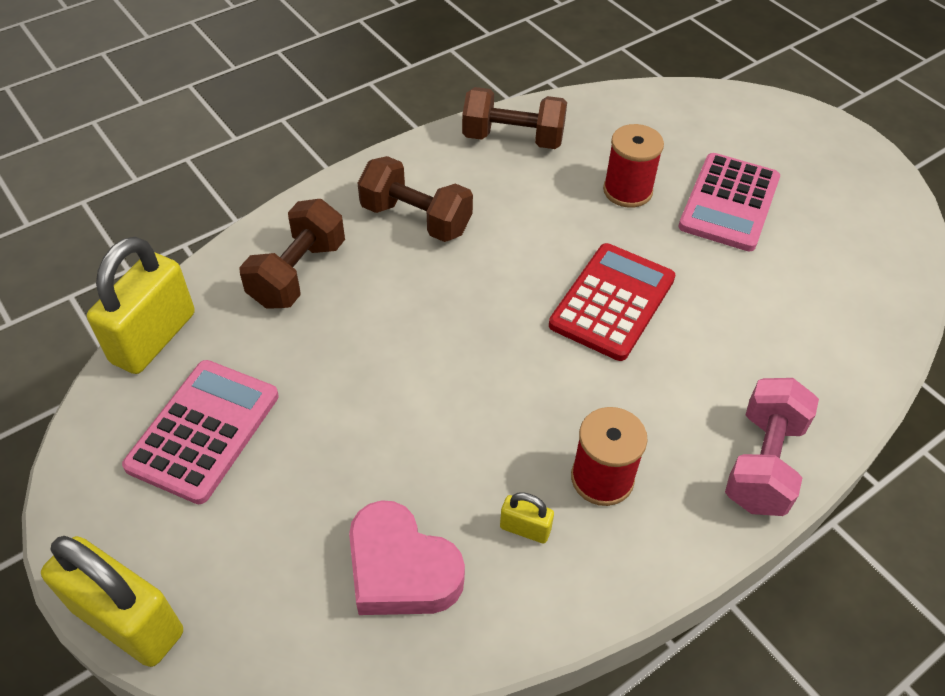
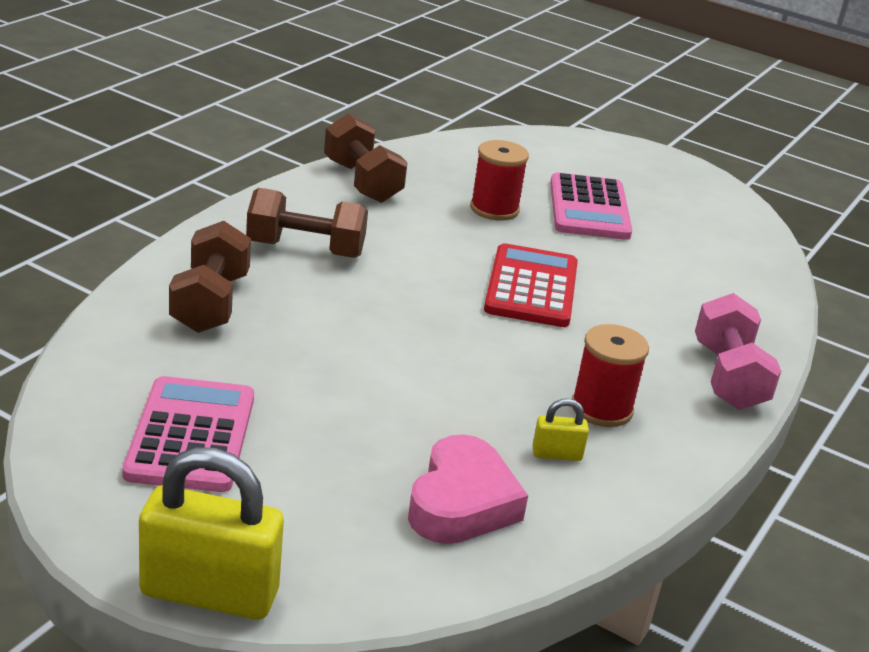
camera: 25 degrees left, 20 degrees down
(154, 338) = (84, 372): yellow padlock -> none
(401, 569) = (461, 502): pink heart -> pink heart turned 90 degrees counterclockwise
(513, 139) = (362, 182): brown dumbbell -> brown dumbbell turned 75 degrees clockwise

